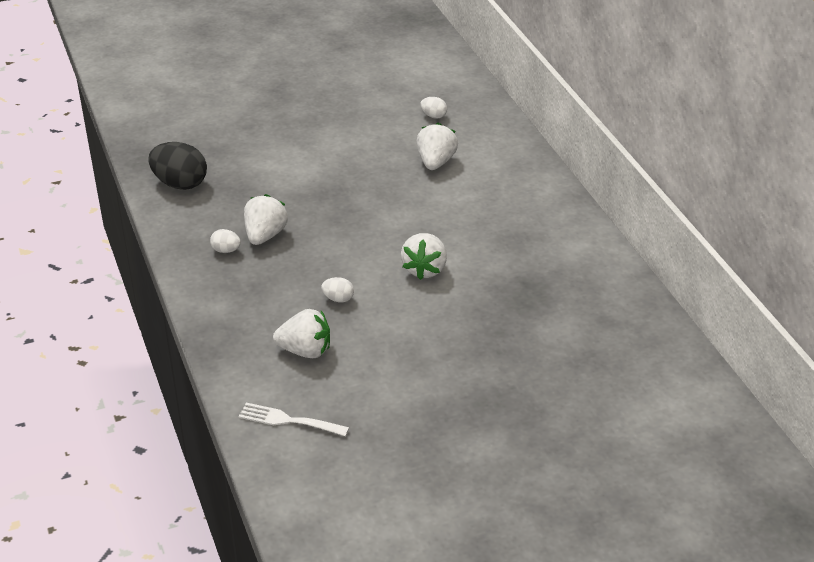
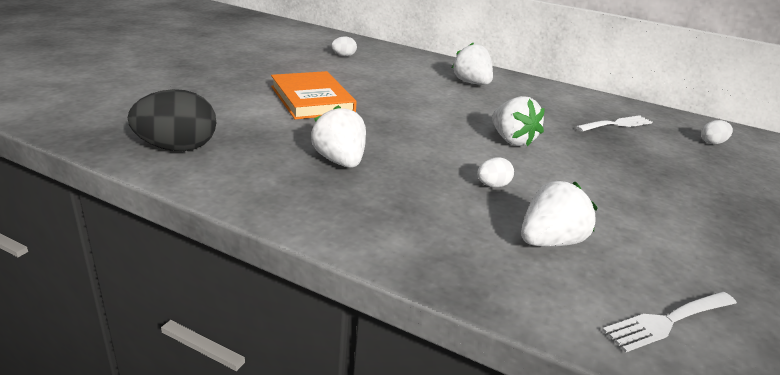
camera: 45 degrees left, 10 degrees down
(226, 250) = (320, 186): white egg -> white egg (712, 142)
(326, 166) = (312, 100): none -> orange book
(435, 162) = (393, 78): white strawberry -> white strawberry (471, 83)
(561, 293) = (616, 124): none -> white fork

